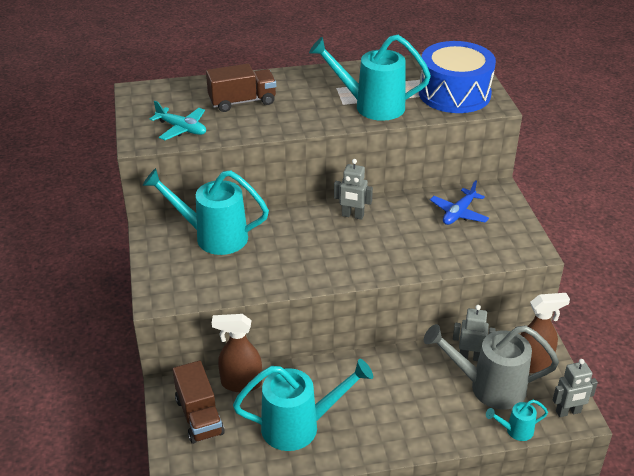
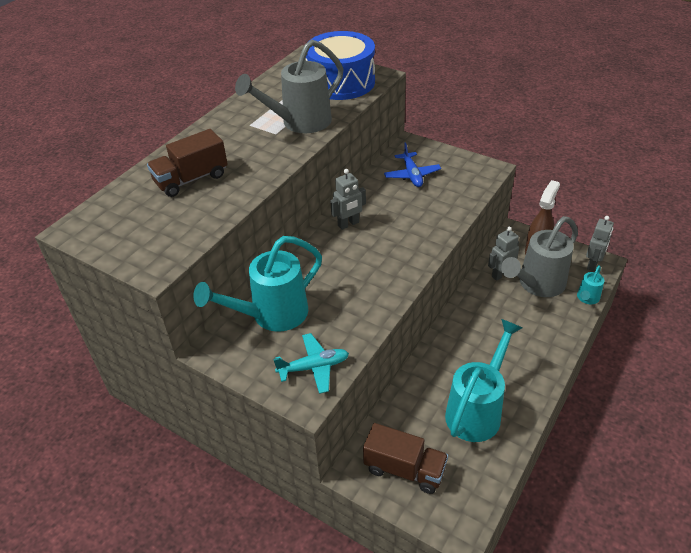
camera: 45 degrees left, 5 degrees up
(181, 129) = (175, 233): turquoise plane -> turquoise plane (313, 367)
(241, 383) = (396, 417): brown spray bottle -> none
(242, 102) = (191, 179): brown truck -> brown truck turned 150 degrees counterclockwise
(372, 106) = (300, 123): turquoise watering can -> grey watering can

